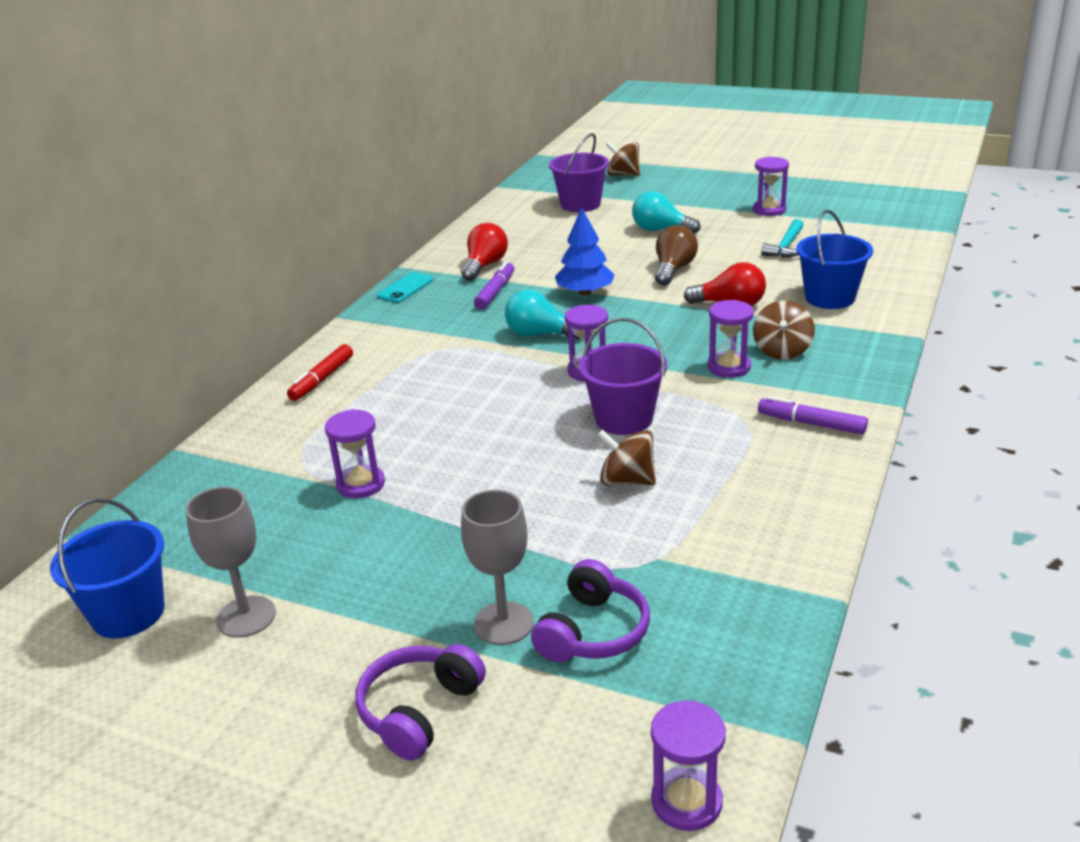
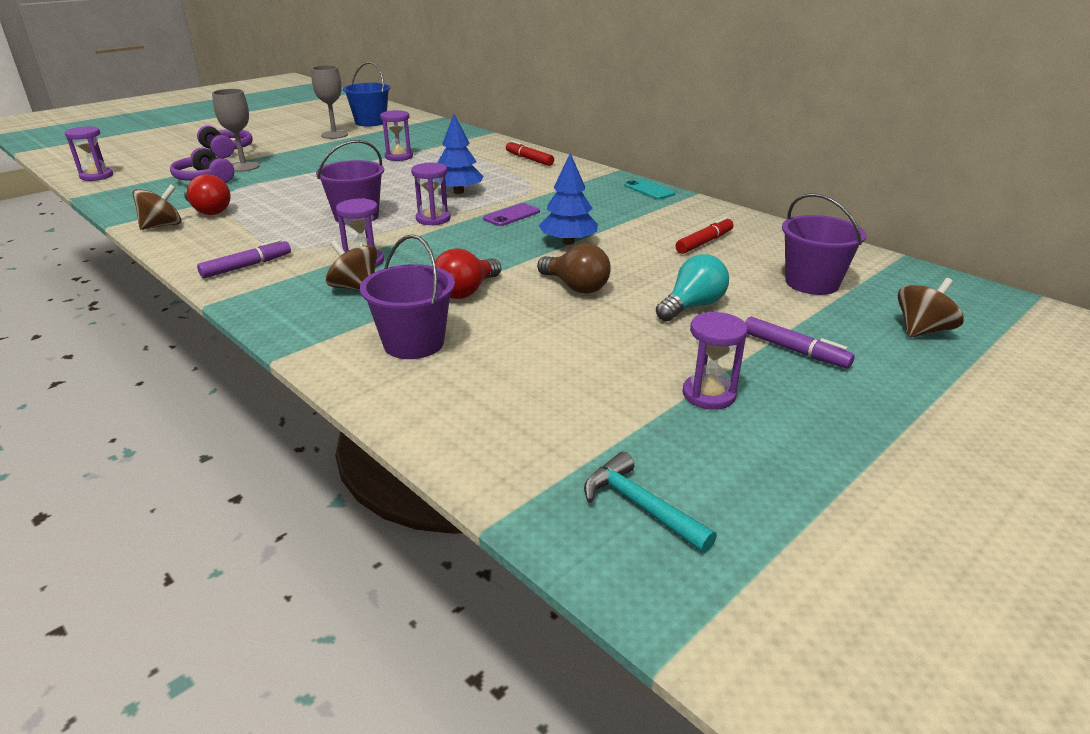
camera: 110 degrees right, 0 degrees up
(485, 266) = (669, 218): red light bulb -> red light bulb (209, 211)
(488, 385) = (458, 192): none -> blue tree
(495, 292) = (608, 214): purple marker -> purple marker (794, 350)
(534, 244) = (704, 242): none -> red marker
(540, 334) = (511, 215): turquoise light bulb -> purple phone
(627, 480) = (294, 205): brown spinning top -> brown spinning top (162, 226)
(786, 246) = (571, 364): turquoise hammer -> turquoise hammer (640, 506)
(830, 298) = (413, 343): blue bucket -> purple bucket

